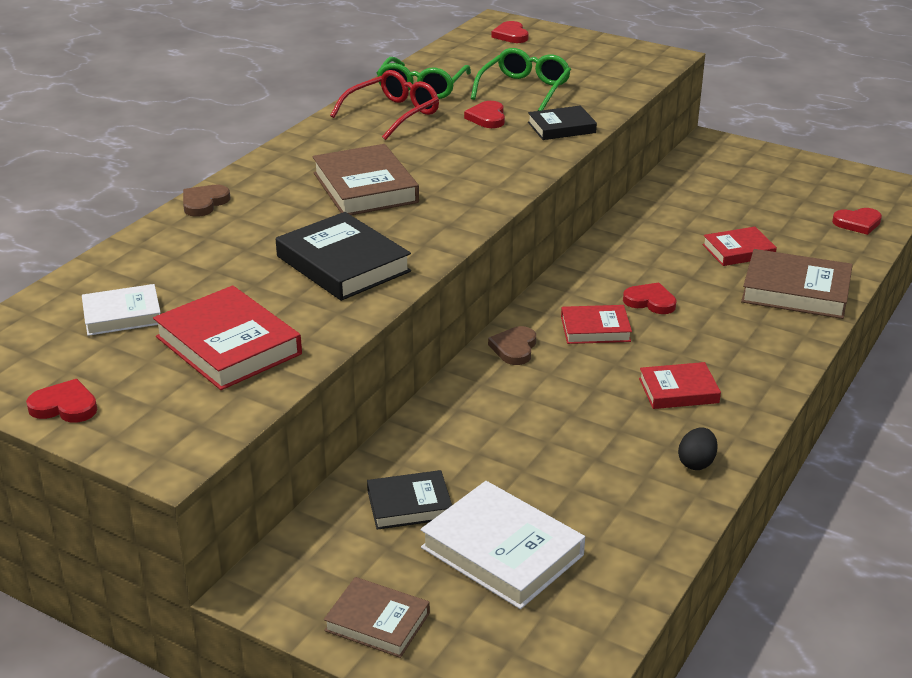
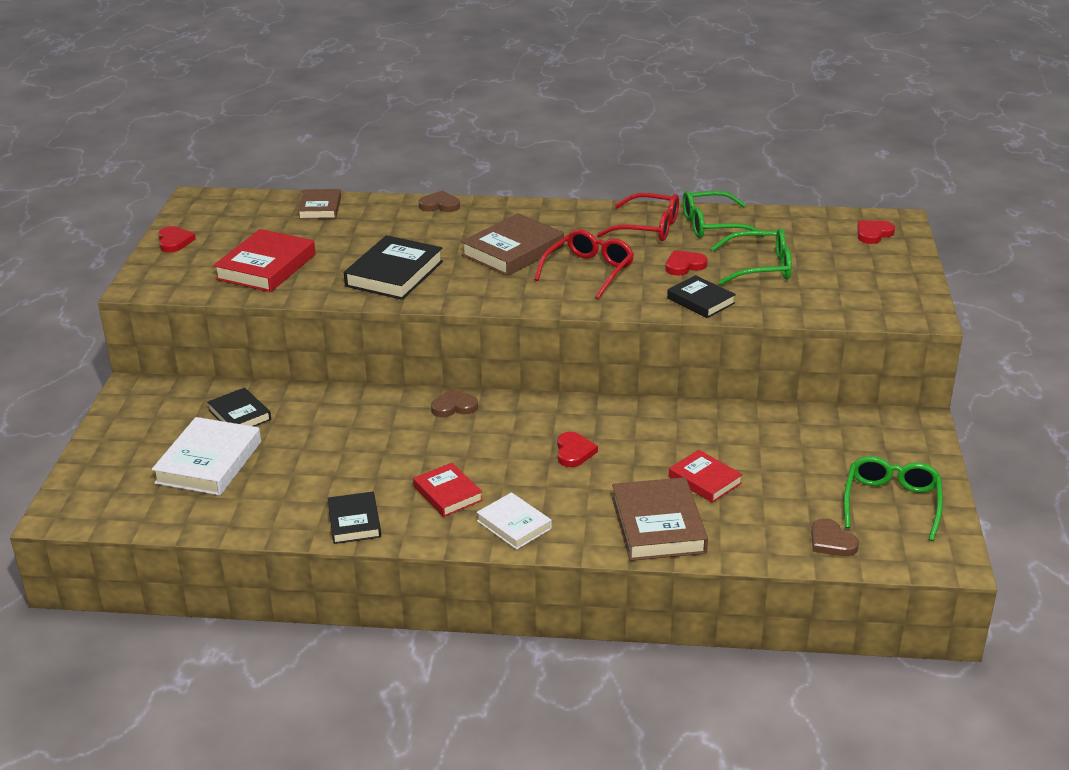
camera: 65 degrees right, 0 degrees up
(122, 315) = (280, 225): white book -> white book (514, 525)
(377, 622) = (122, 435): brown book -> brown book (320, 208)
(451, 161) = (589, 271): none -> red glasses
(595, 329) = (509, 435): red book -> none
(696, 463) = (354, 521): black egg -> black book
(817, 185) = (891, 503): none -> green glasses
(857, 223) = (831, 541): red heart -> brown heart

